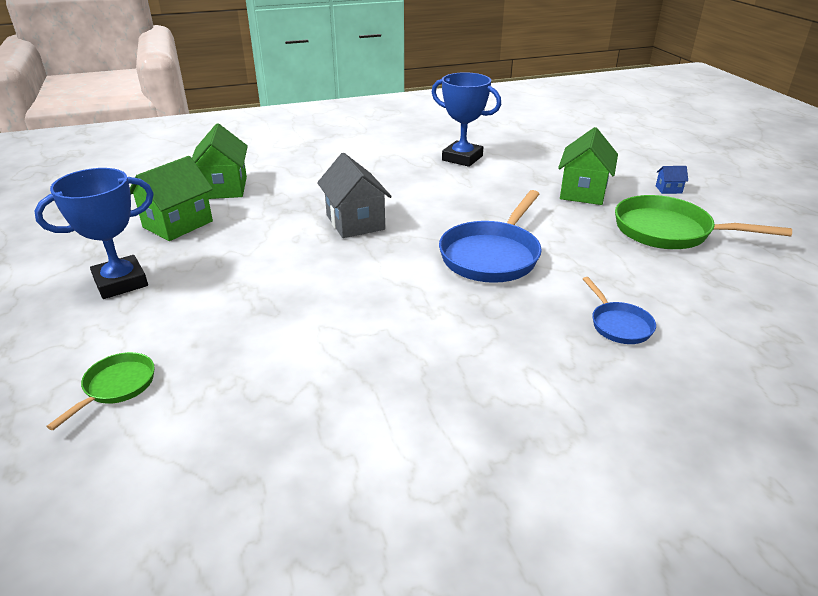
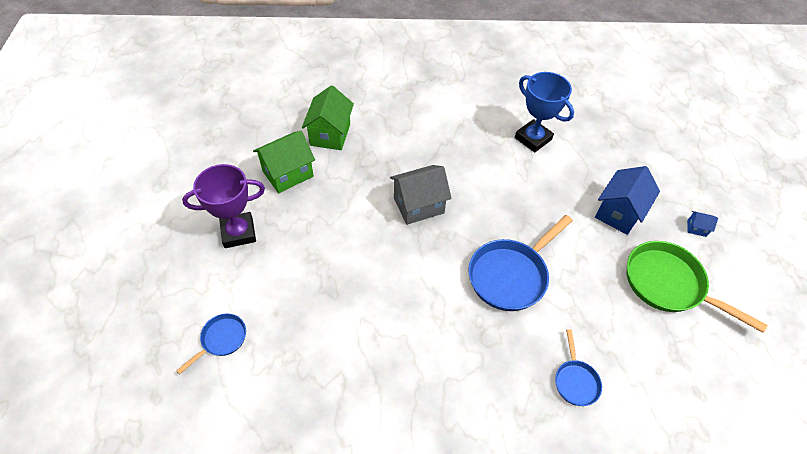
camera: 15 degrees right, 20 degrees up
(116, 387) = (221, 339): green pan -> blue pan
(121, 282) = (238, 233): blue trophy -> purple trophy
(355, 222) = (418, 205): grey house -> grey house turned 75 degrees clockwise
(583, 192) = (619, 213): green house -> blue house

